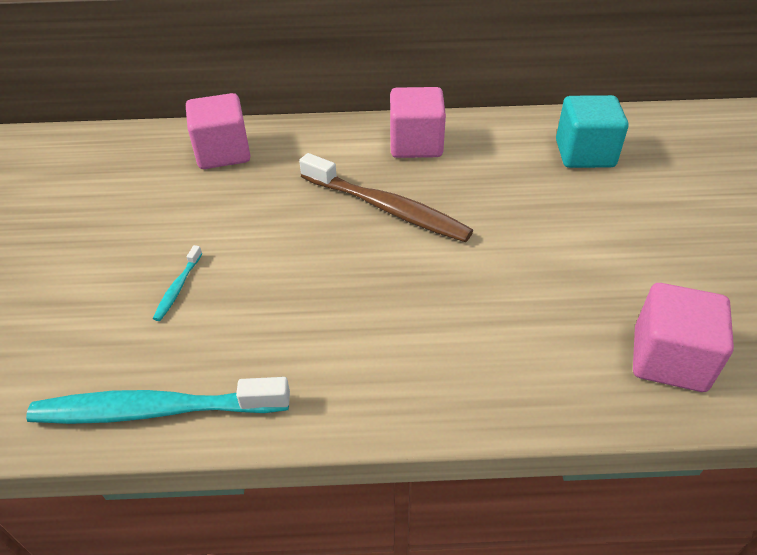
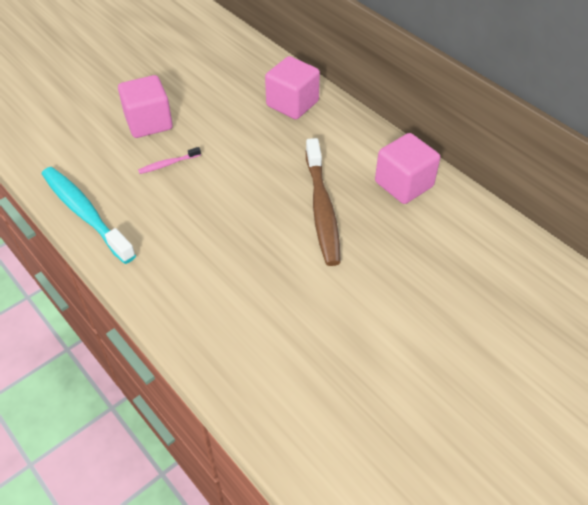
camera: 50 degrees right, 5 degrees up
(178, 288) = (168, 164): turquoise toothbrush -> pink toothbrush
(584, 154) = (503, 283): turquoise cube -> none
(669, 359) = (322, 431): pink cube -> pink cube (149, 122)

